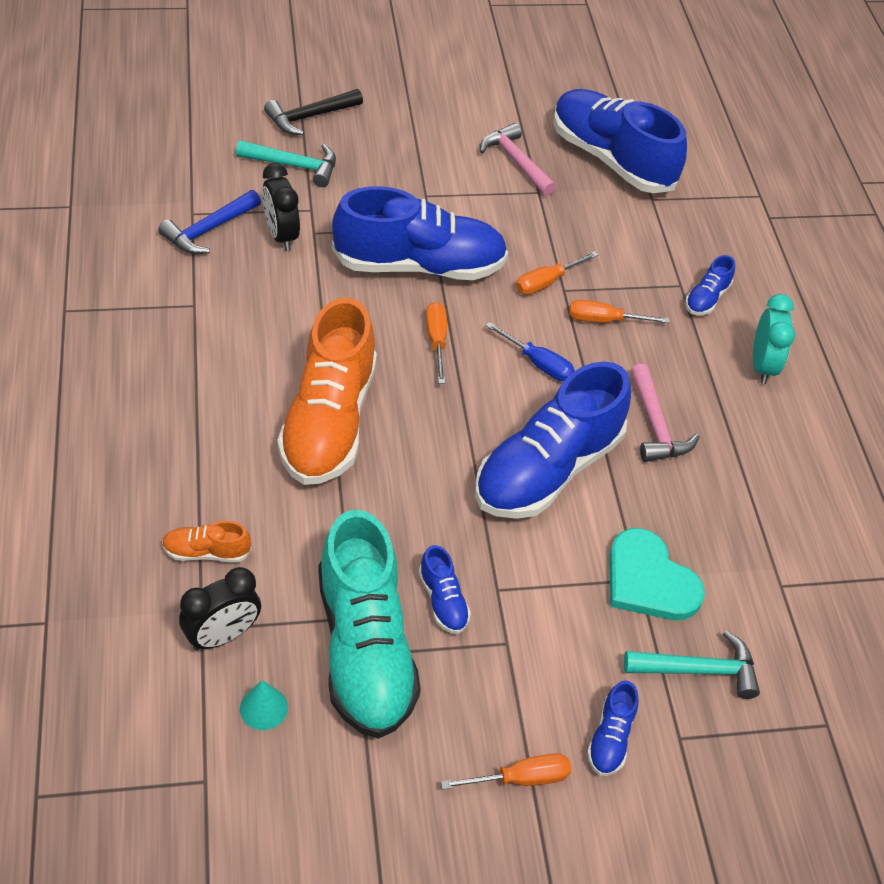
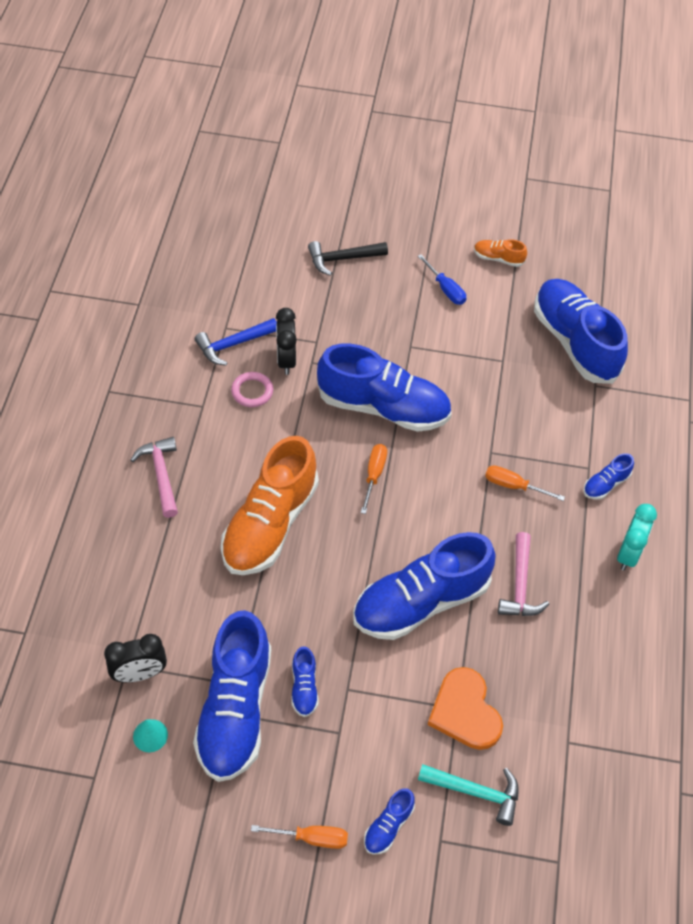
camera: 20 degrees right, 5 degrees up
(206, 552) = (149, 607): orange shoe -> orange shoe (498, 258)
(251, 277) = (252, 391): none -> pink ring
(294, 166) = (316, 300): turquoise hammer -> none
(365, 648) = (235, 710): turquoise shoe -> blue shoe
(516, 162) = (494, 330): pink hammer -> pink hammer (161, 475)
(538, 363) = (446, 512): blue screwdriver -> blue screwdriver (446, 289)
(546, 282) = (479, 443): orange screwdriver -> none
(649, 580) = (465, 711): turquoise heart -> orange heart

